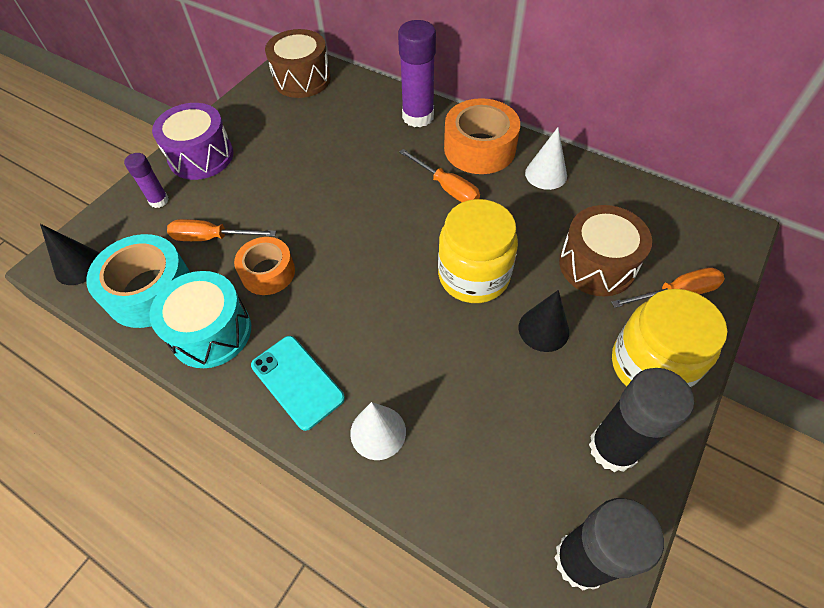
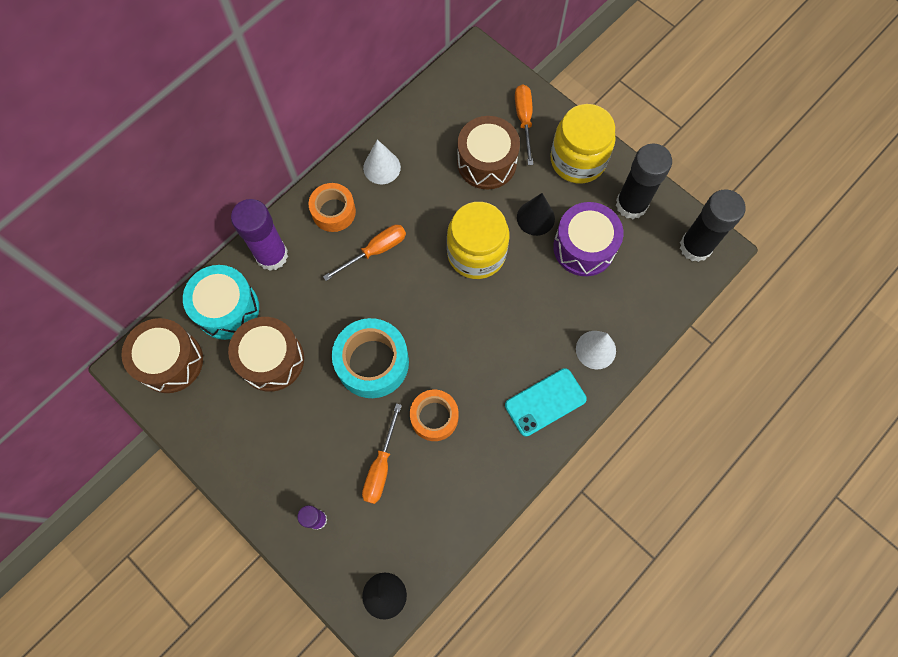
camera: 80 degrees left, 15 degrees up
(150, 291) = (430, 523): turquoise tape -> turquoise tape (372, 362)
(201, 156) = (264, 476): purple drum -> purple drum (584, 247)
(211, 332) = (486, 468): turquoise drum -> turquoise drum (227, 309)
(313, 138) = (271, 360): none -> brown drum
(479, 148) = (333, 211): orange tape -> orange tape, size x0.64

